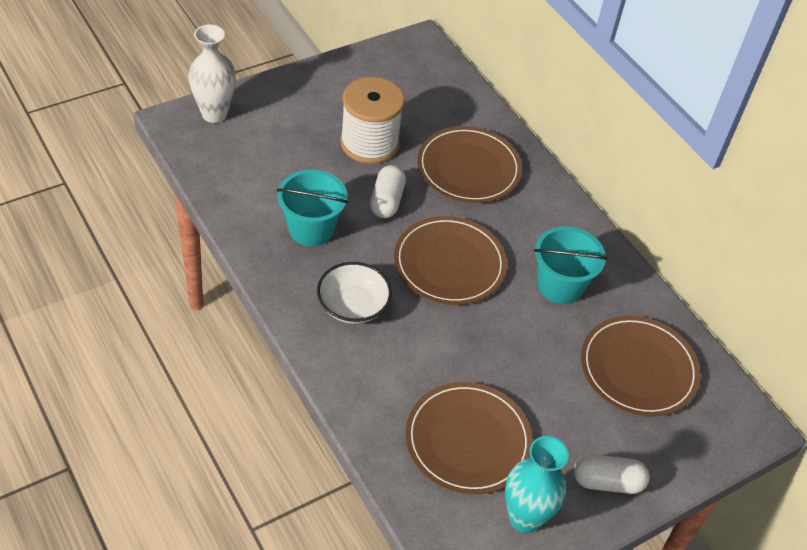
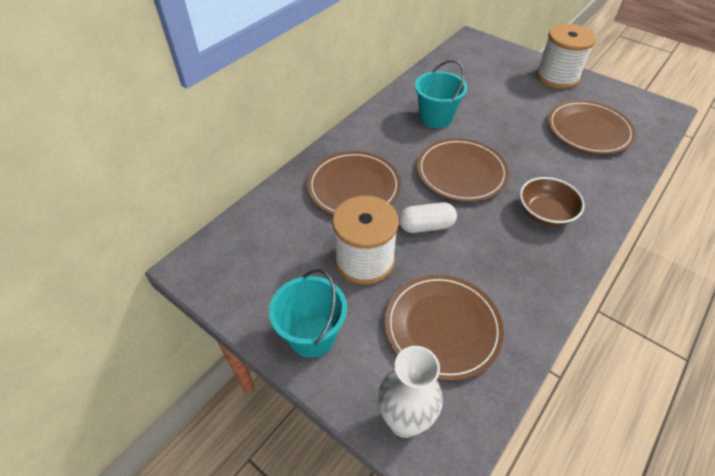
camera: 105 degrees left, 0 degrees up
(311, 229) = (495, 265): turquoise bucket -> turquoise bucket (312, 335)
(353, 305) = (545, 212): white bowl -> brown bowl
(524, 518) = (610, 99): turquoise vase -> none
(607, 482) = (557, 77): white capsule -> white spool
(638, 369) = (472, 78): brown plate -> brown plate (442, 327)

